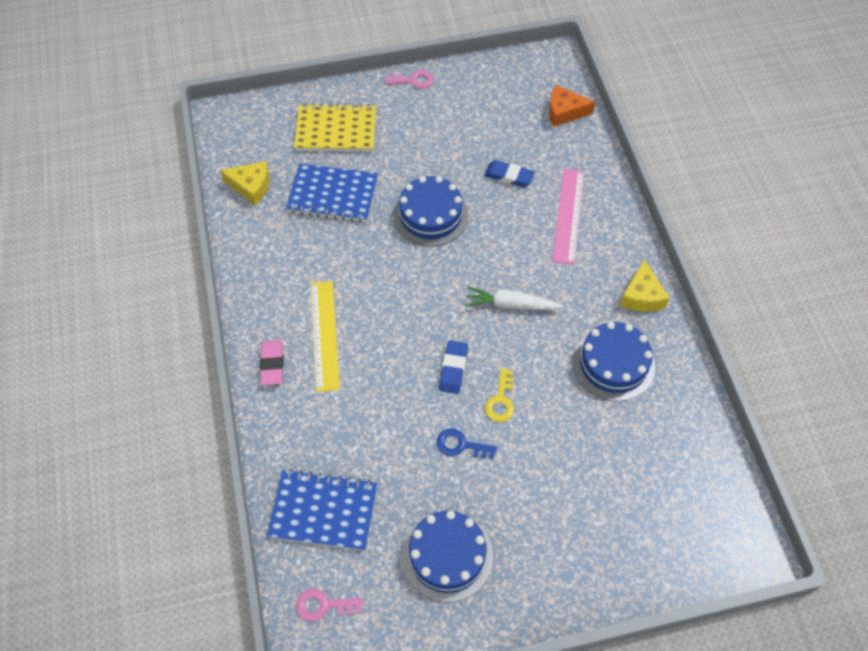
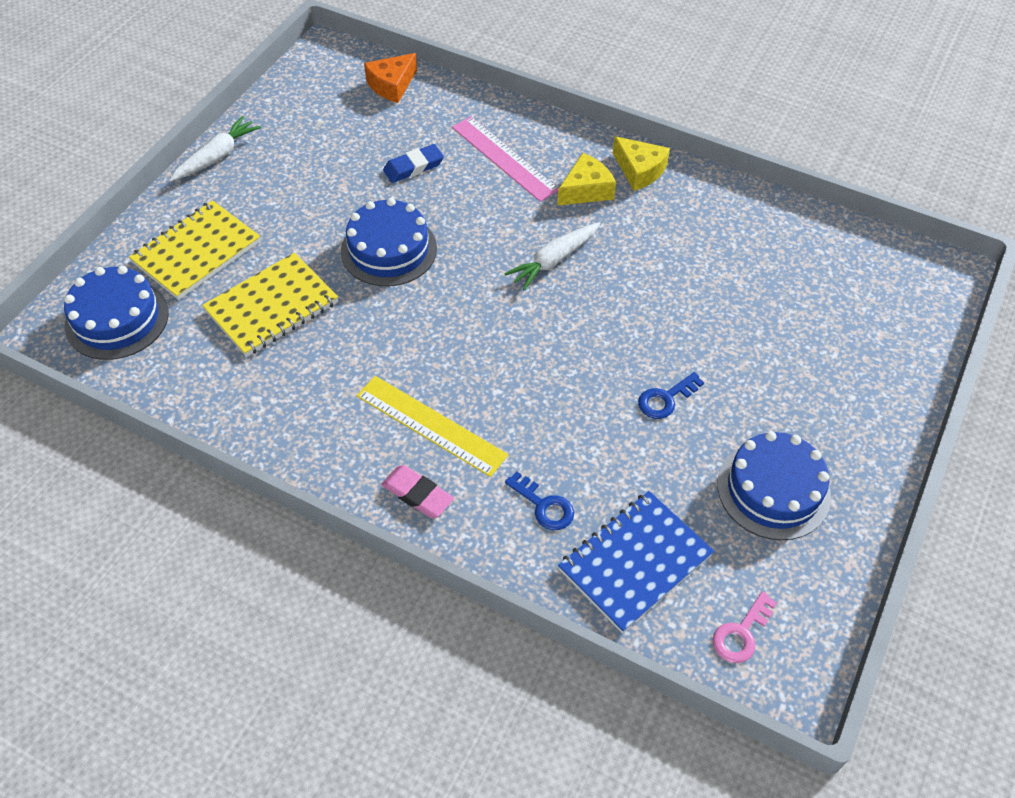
camera: 50 degrees left, 5 degrees down
(251, 187) = (174, 367): yellow cheese -> yellow cheese (586, 190)
(321, 434) = (544, 506): none -> blue key
(333, 195) = (272, 307): blue notebook -> yellow notebook
(413, 80) = (217, 156): pink key -> white carrot
(453, 369) = (578, 349): blue eraser -> none
(501, 400) = (647, 337): yellow key -> none
(613, 364) = (687, 235): blue cake -> blue cake (117, 319)

